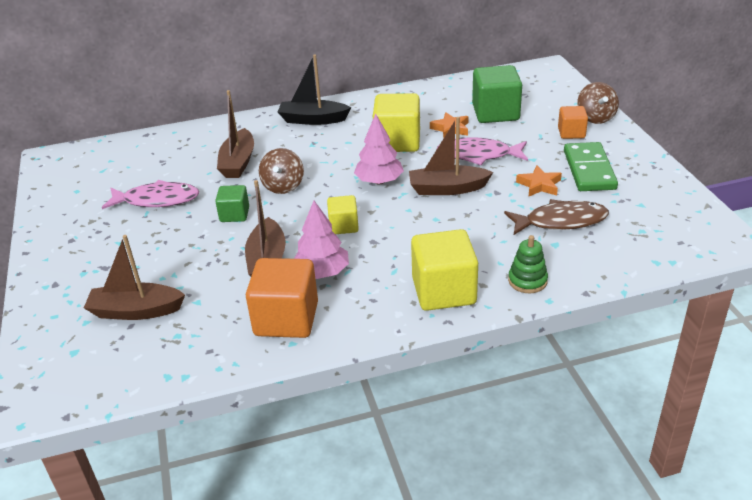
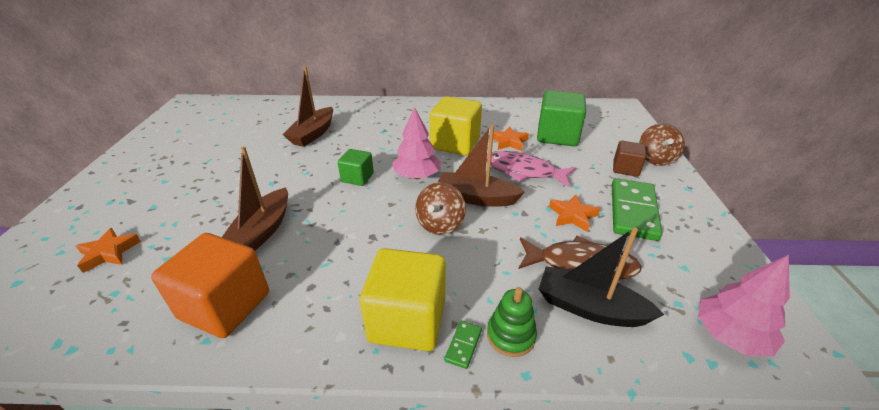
camera: 15 degrees right, 0 degrees up
(136, 311) = (109, 253): brown boat -> orange star
(157, 200) = (226, 151): pink fish -> none
(234, 214) = (273, 178): green cube -> green cube (357, 178)
(283, 186) = (332, 162): brown spinning top -> brown spinning top (440, 224)
(313, 120) = (397, 112): black boat -> black boat (589, 308)
(322, 272) = (300, 258): pink tree -> pink tree (730, 336)
(343, 226) = (356, 213): yellow cube -> none
(495, 295) = (463, 345): none -> green domino
(571, 133) = (625, 169): orange cube -> brown cube

